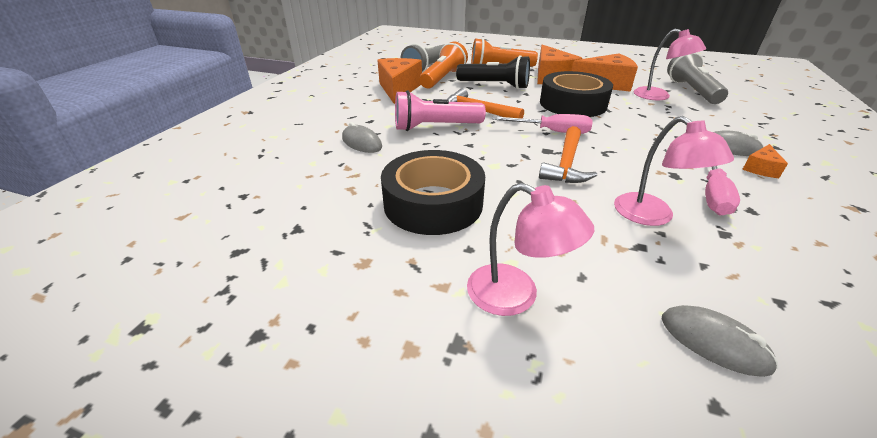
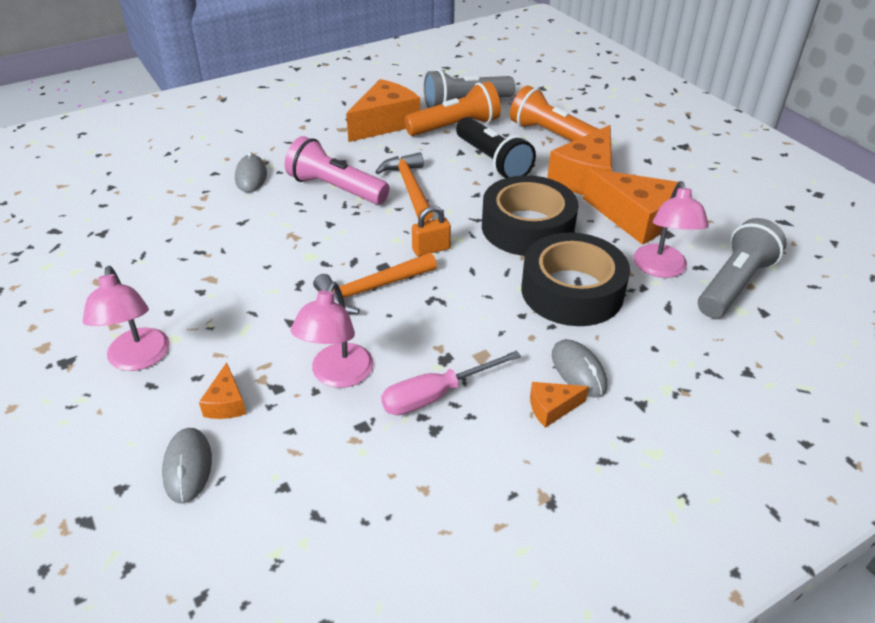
camera: 40 degrees right, 5 degrees up
(433, 203) = (207, 263): black tape -> black tape (572, 291)
(552, 131) = (431, 249): pink screwdriver -> orange padlock
(636, 278) = (226, 403): none -> orange cheese

